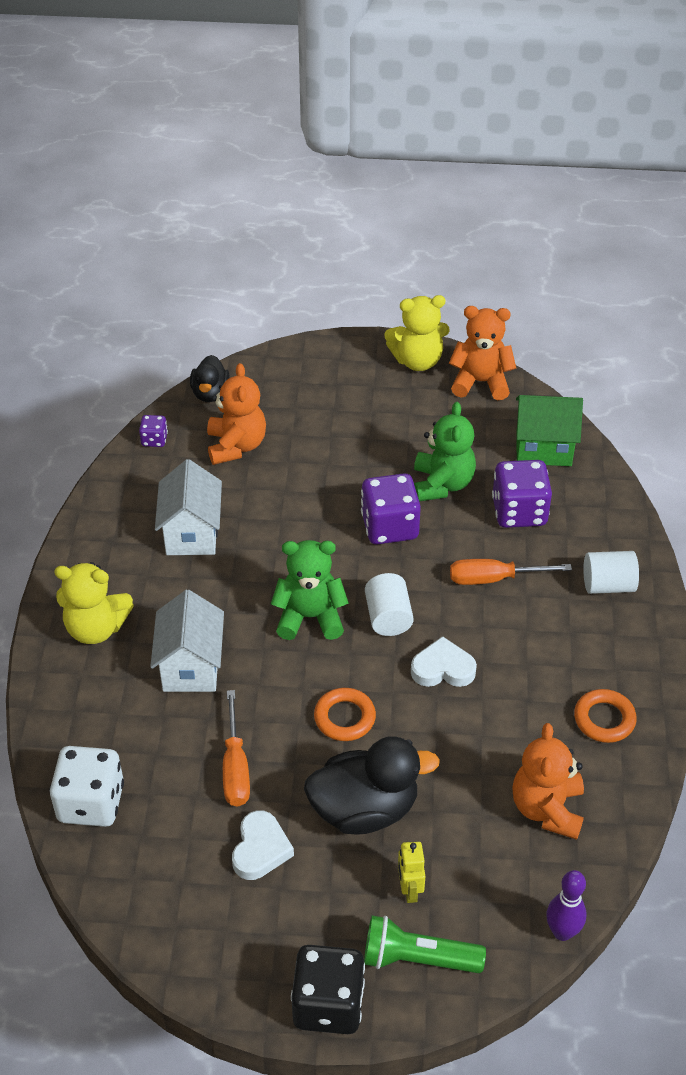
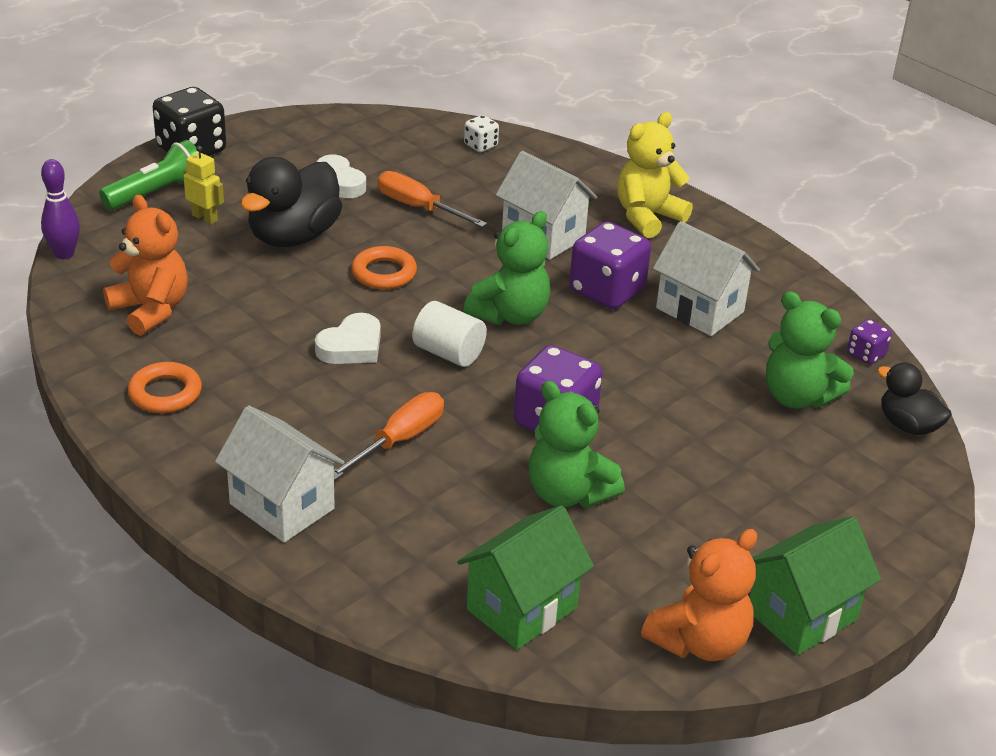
camera: 130 degrees right, 10 degrees down
(91, 803) = (480, 145): white dice -> white dice, size x0.50
(236, 446) = (797, 396): orange teddy bear -> green teddy bear
(417, 361) = (801, 615): yellow teddy bear -> green house
(519, 512) = (457, 518): purple dice -> purple dice (607, 291)
(608, 585) = (282, 506): white cylinder -> white house

